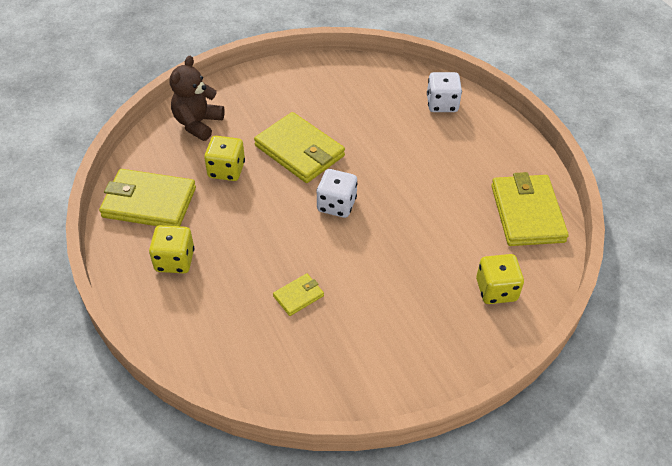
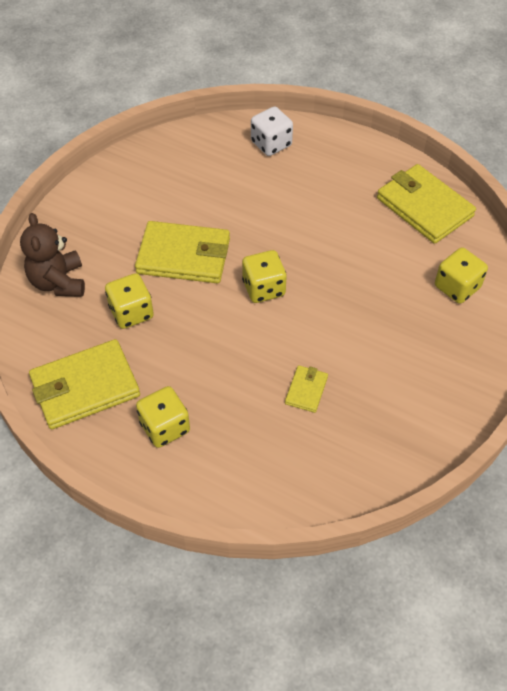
camera: 35 degrees left, 5 degrees up
(336, 205) = (263, 288): white dice -> yellow dice

